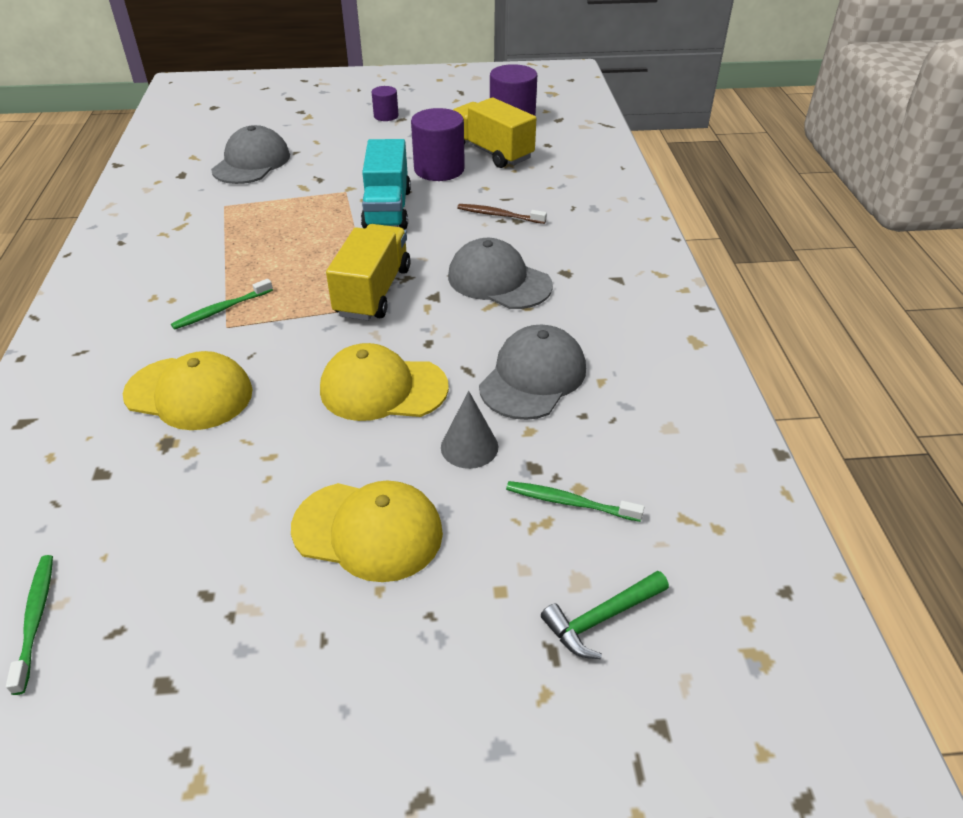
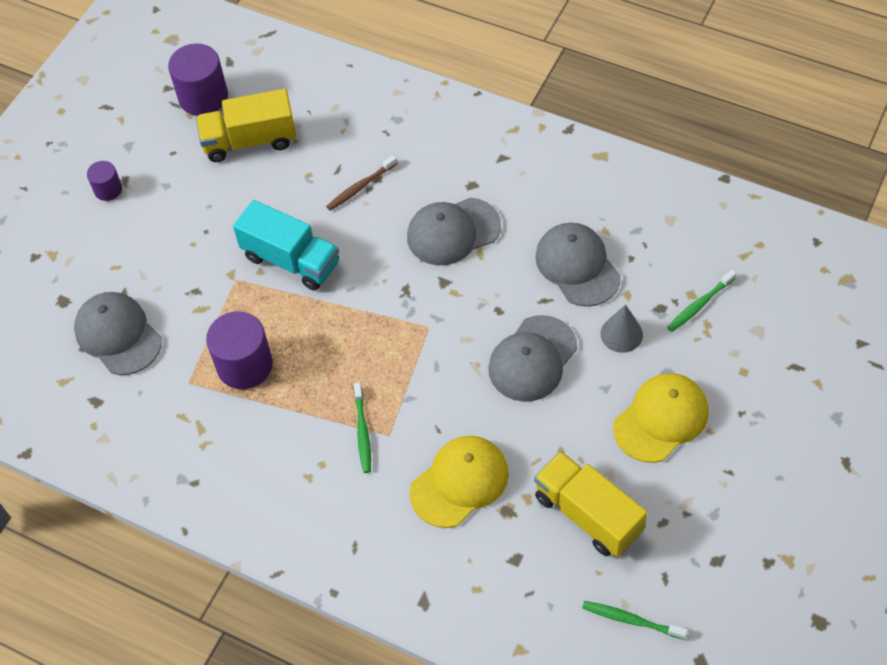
camera: 55 degrees left, 15 degrees up
(373, 292) = (410, 319): yellow truck -> yellow truck (587, 514)
(383, 388) = (532, 359): yellow cap -> grey cap
(439, 169) = (251, 194): purple cylinder -> purple cylinder (245, 365)
(601, 618) = (787, 333): green hammer -> none

